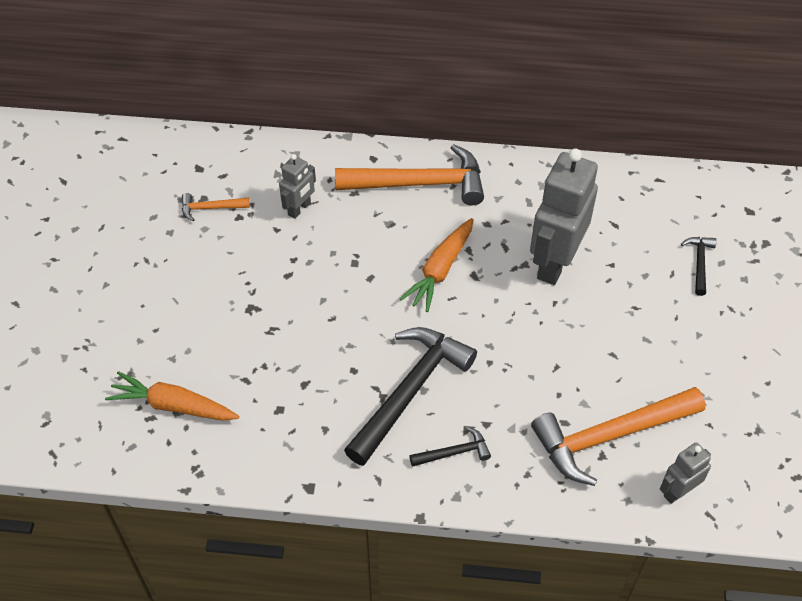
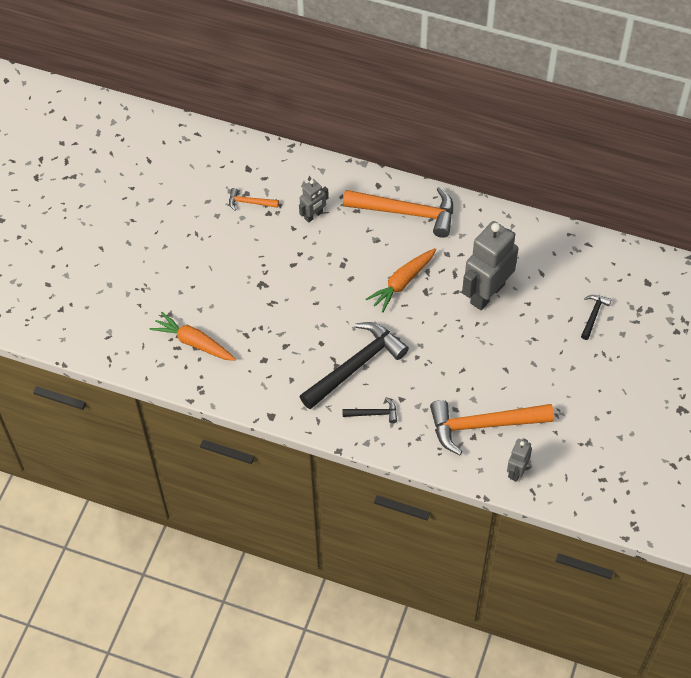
camera: 15 degrees right, 5 degrees up
(678, 491) = (516, 471): grey robot -> grey robot turned 45 degrees counterclockwise

